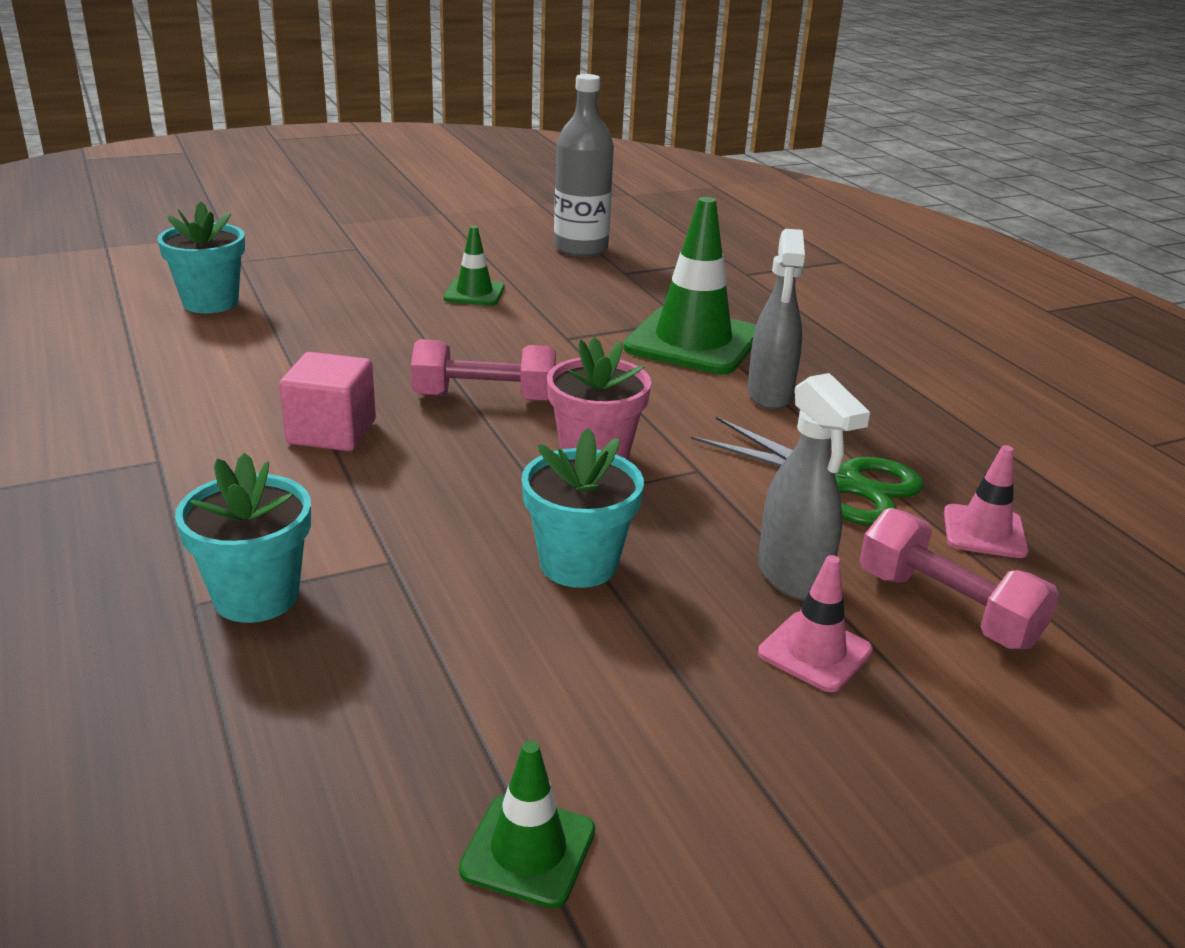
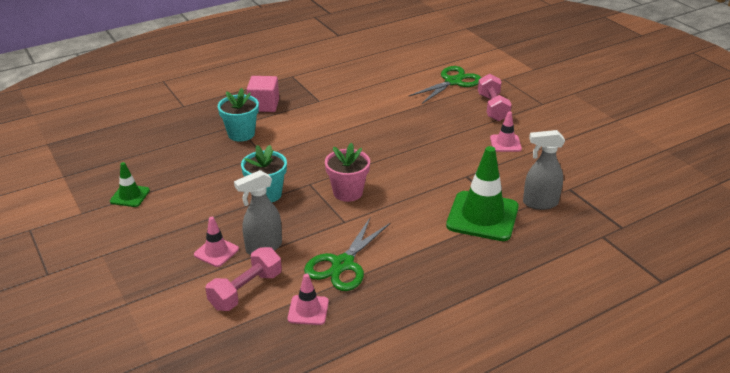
camera: 85 degrees right, 5 degrees up
(210, 302) = (453, 82): turquoise flower pot -> green scissors
(331, 432) = (349, 129): pink cube -> pink cube (264, 105)
(474, 293) = (505, 143): green traffic cone -> pink traffic cone
(484, 398) = (391, 159): pink dumbbell -> pink dumbbell (493, 107)
(581, 248) = (597, 170): grey bottle -> none
(769, 395) = (428, 243): grey spray bottle -> grey spray bottle (539, 203)

